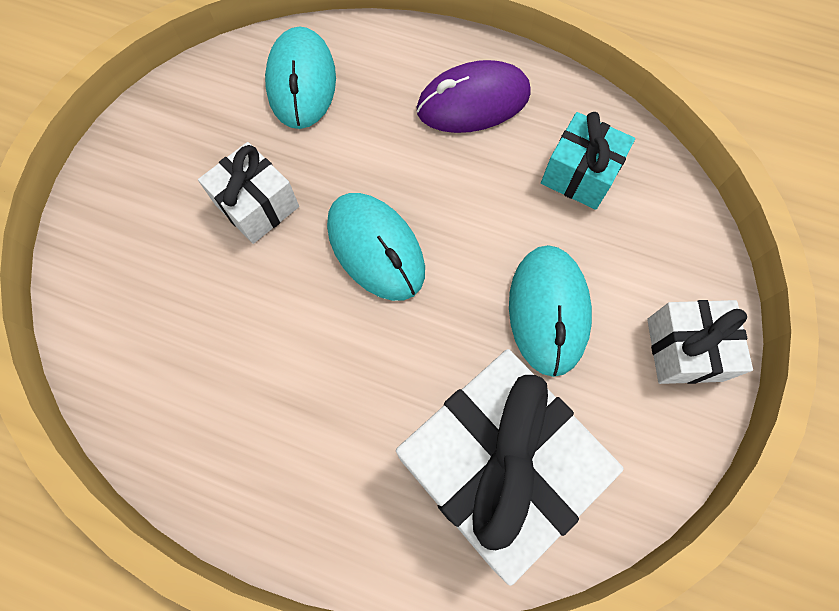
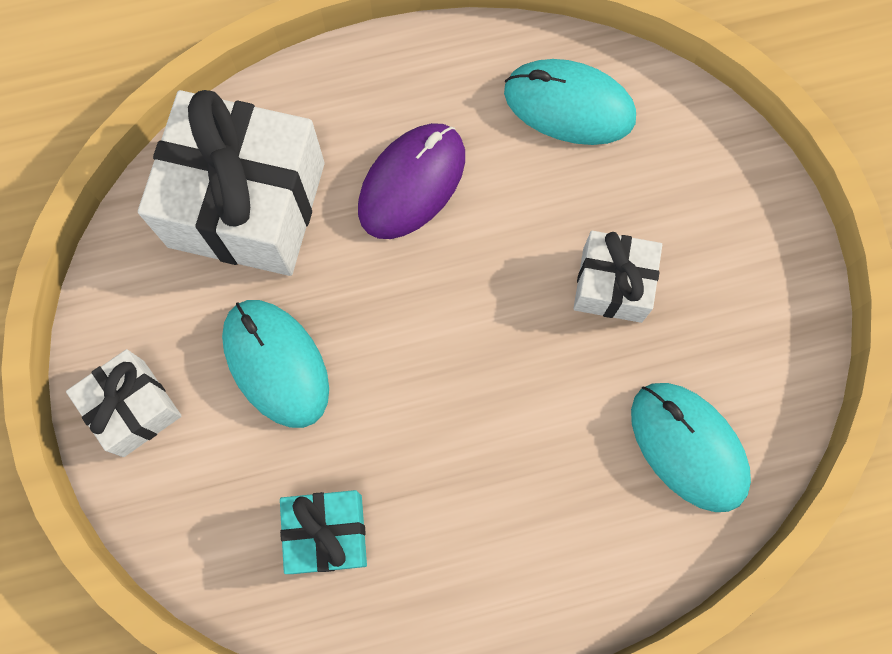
camera: 145 degrees right, 5 degrees up
(376, 248) = (471, 318): turquoise mouse -> turquoise mouse (569, 105)
(473, 102) = (493, 549): purple mouse -> purple mouse (412, 183)

